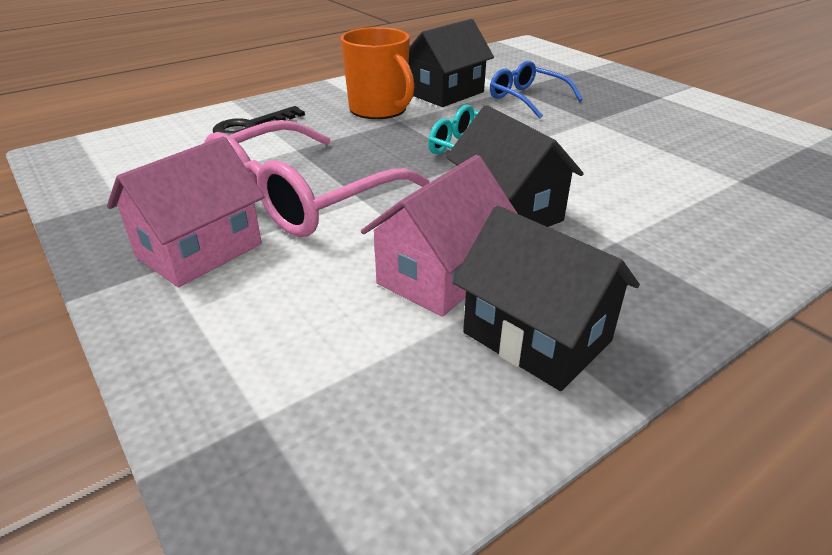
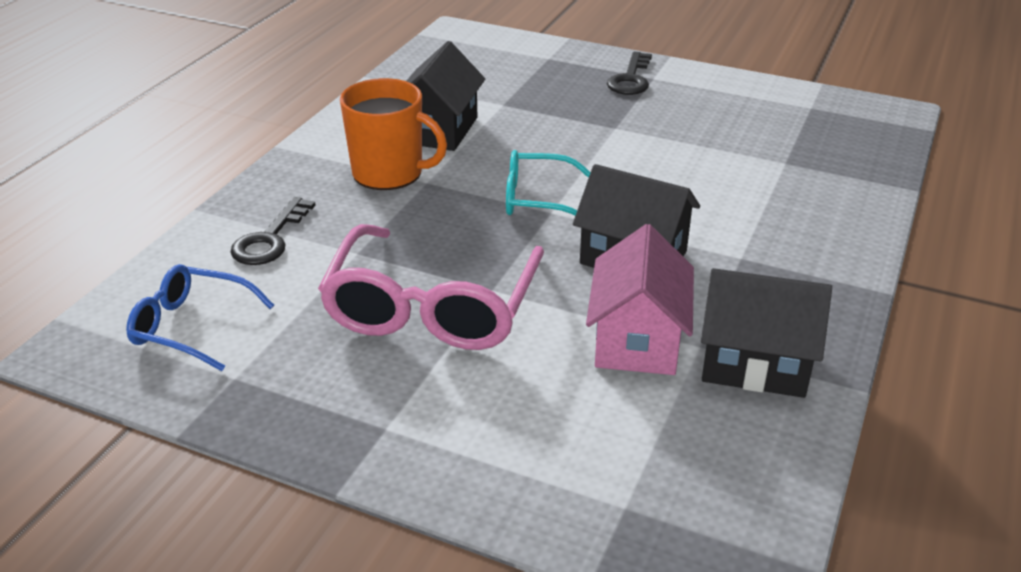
camera: 30 degrees left, 0 degrees up
(199, 250) = (401, 398): pink house -> none
(527, 98) = (529, 115): blue glasses -> blue glasses (191, 327)
(640, 94) = (631, 79): none -> black key

